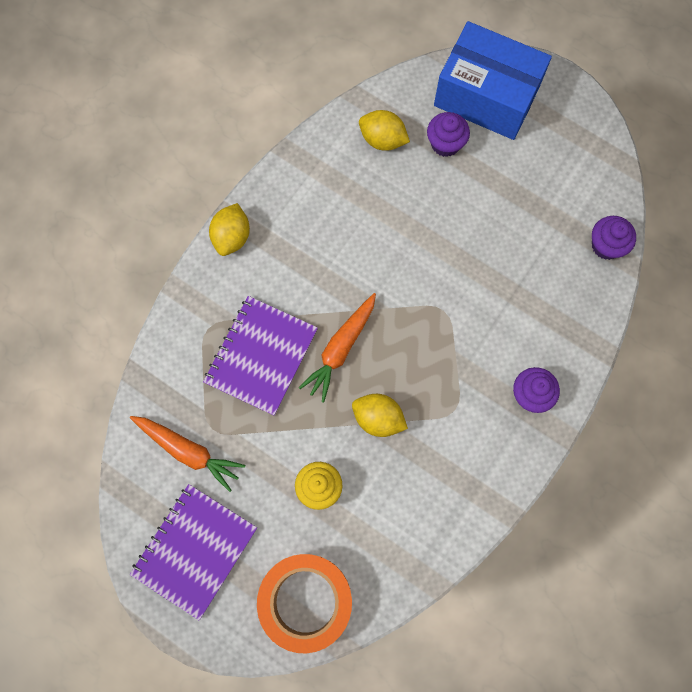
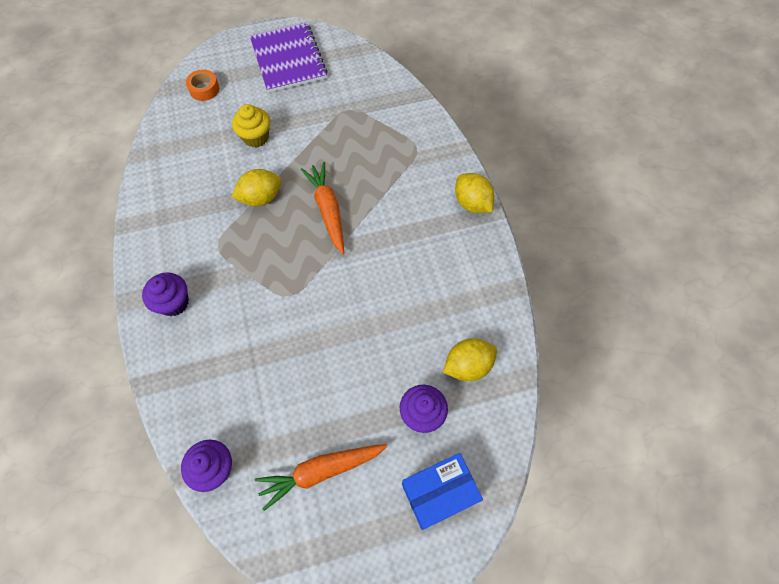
camera: 130 degrees right, 10 degrees down
(188, 451) = (347, 90): orange carrot -> orange carrot (321, 471)
(261, 356) = (369, 163): purple notebook -> none
(306, 601) = (204, 89): orange tape -> orange tape, size x0.44
(486, 96) = (439, 493): blue box -> blue box, size x0.59

